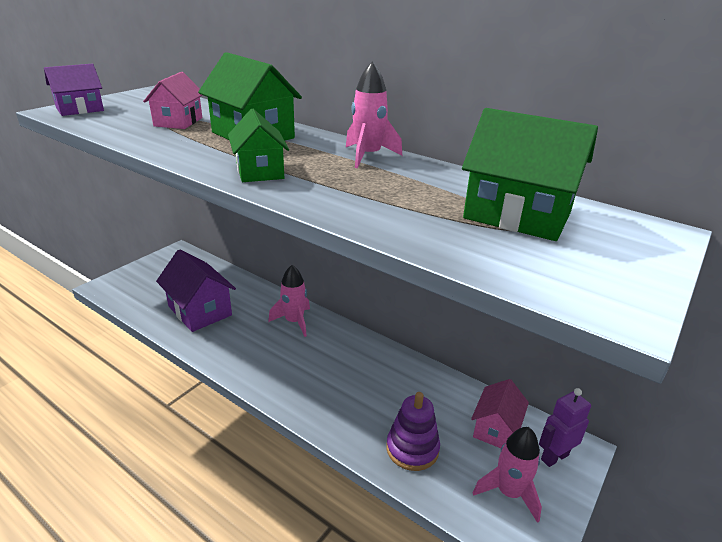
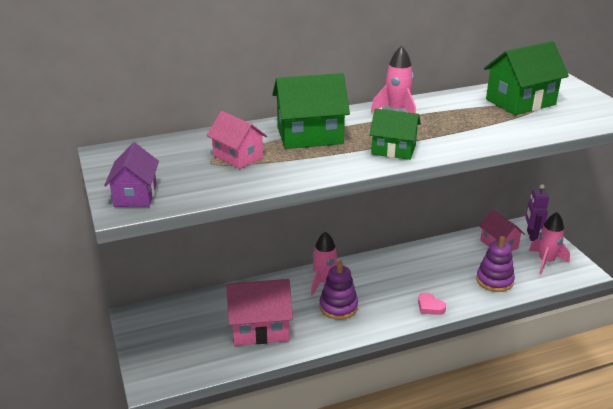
camera: 55 degrees left, 0 degrees up
(200, 311) = (260, 328): purple house -> pink house
(262, 343) = (338, 307): none -> purple stacking toy
(312, 407) = (430, 306): none -> pink heart

